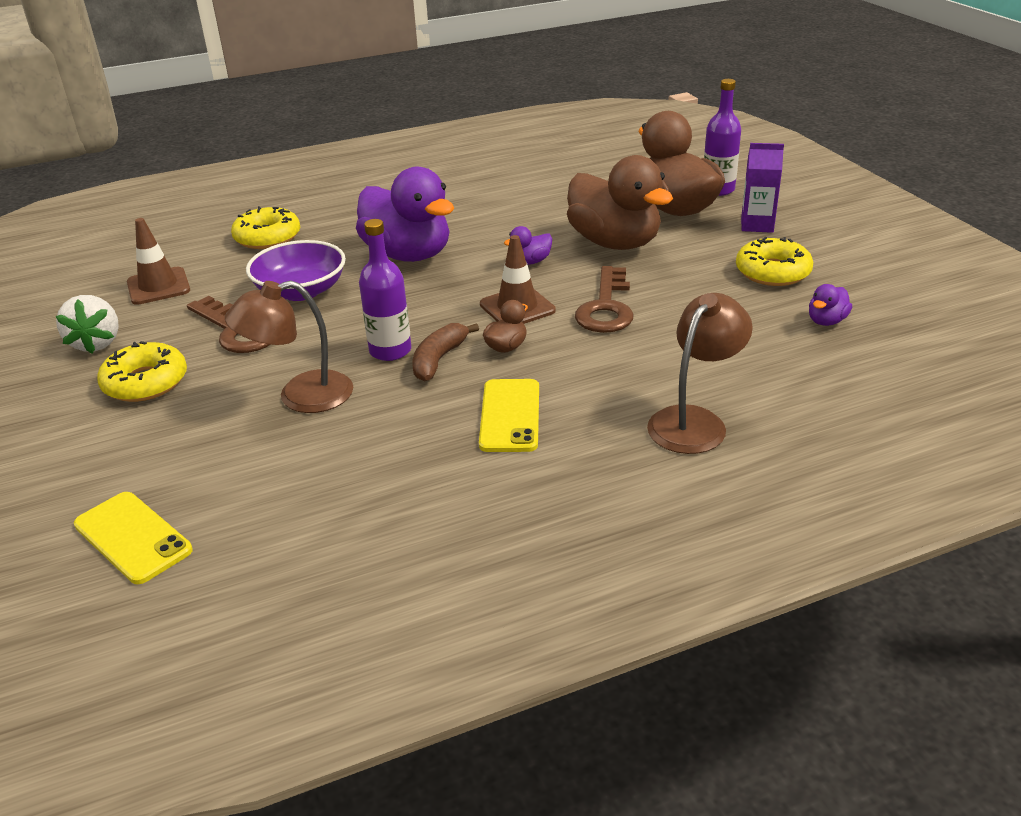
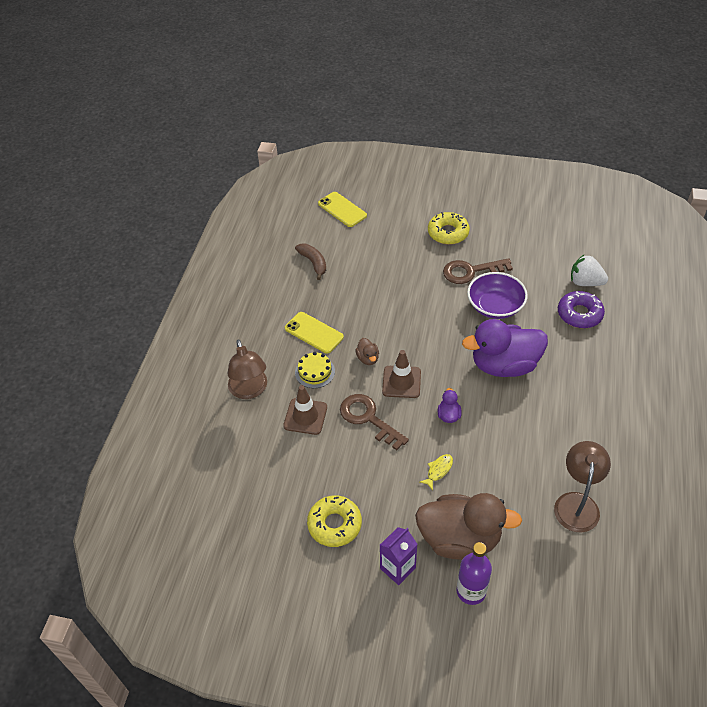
camera: 125 degrees right, 15 degrees up
(96, 343) = (499, 225): white strawberry -> white strawberry (585, 282)
(133, 537) = (342, 209): yellow phone -> yellow phone turned 60 degrees clockwise
(158, 286) = (546, 256): brown traffic cone -> brown traffic cone (305, 416)
(267, 237) = (579, 314): yellow donut -> purple donut
(301, 396) = (392, 275): brown lamp -> brown lamp (577, 503)
(390, 351) = (403, 316): purple bottle -> none
(439, 359) = (379, 330): brown banana -> brown banana (313, 263)
(585, 379) = (315, 372): none -> yellow cake
(614, 243) = (438, 470): brown duck -> yellow fish
(826, 321) = (266, 505): purple duck -> none

